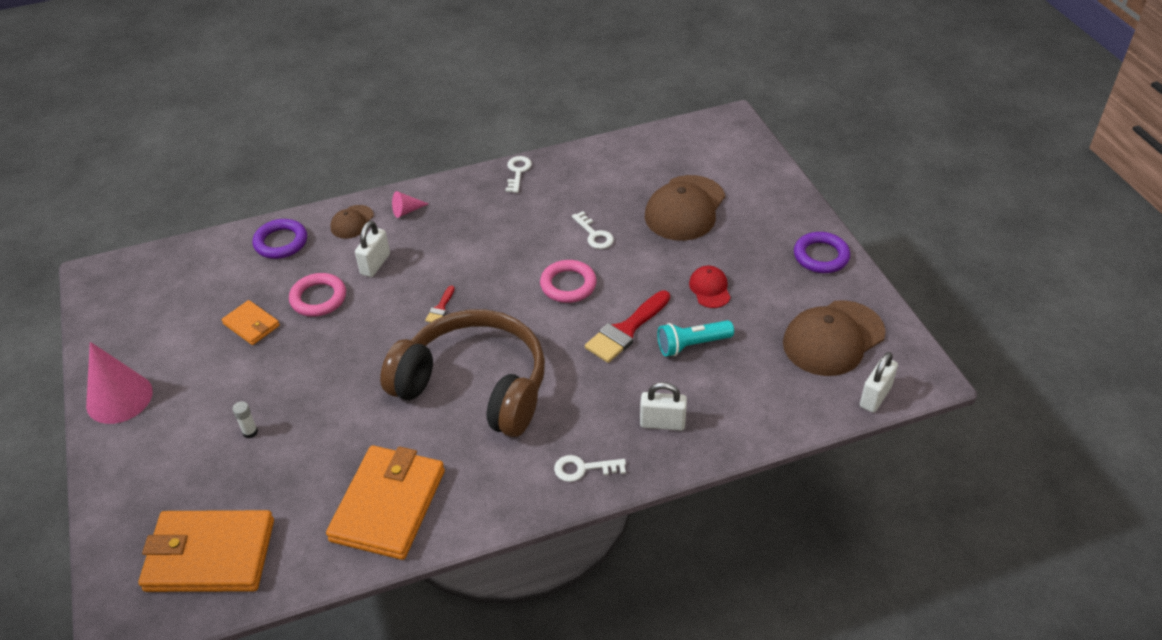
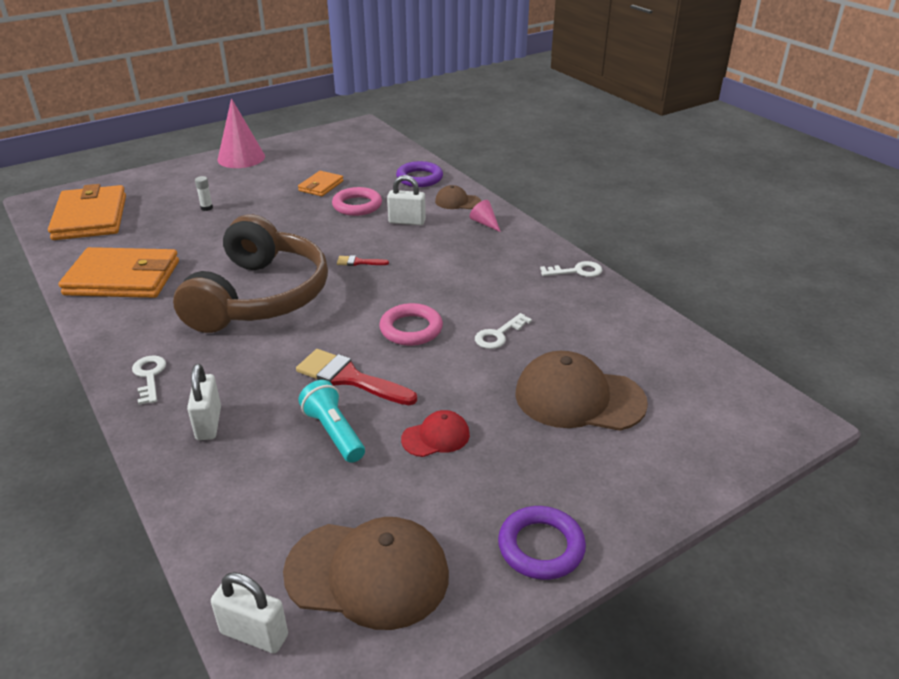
camera: 75 degrees right, 10 degrees down
(833, 338) = (368, 574): brown cap -> brown cap turned 150 degrees clockwise

